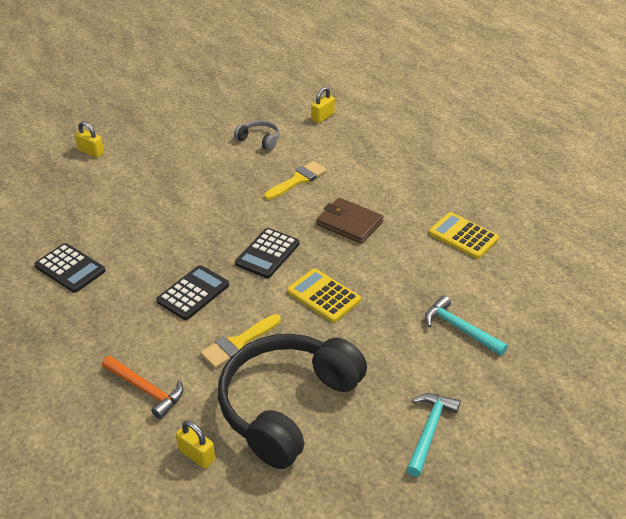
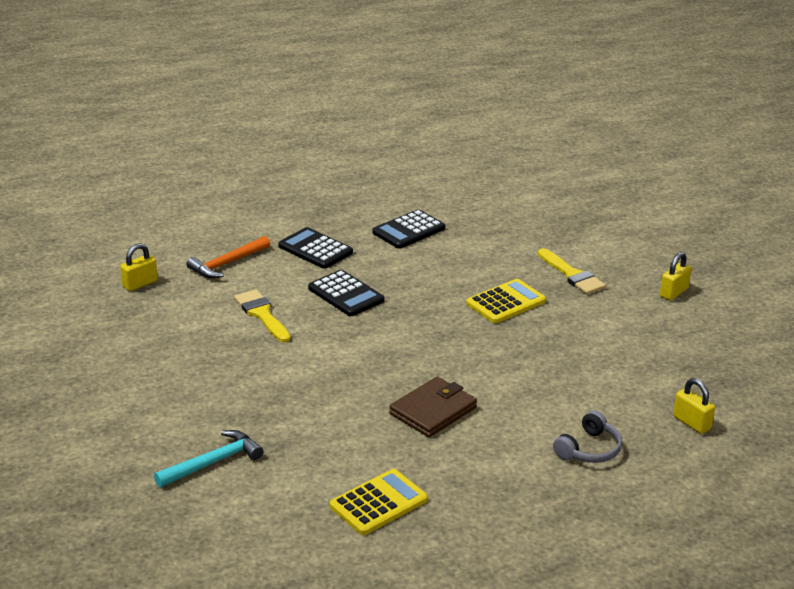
camera: 100 degrees right, 10 degrees down
(91, 152) = (616, 244): yellow padlock -> yellow padlock (673, 292)
(259, 140) = (633, 361): grey headphones -> grey headphones (589, 449)
(267, 253) = (393, 345): black calculator -> black calculator (315, 249)
(287, 405) = (167, 334): black headphones -> none
(298, 180) = (534, 382): yellow brush -> yellow brush (572, 275)
(323, 296) = (308, 374): yellow calculator -> yellow calculator (506, 302)
(429, 431) = (87, 412): turquoise hammer -> none

